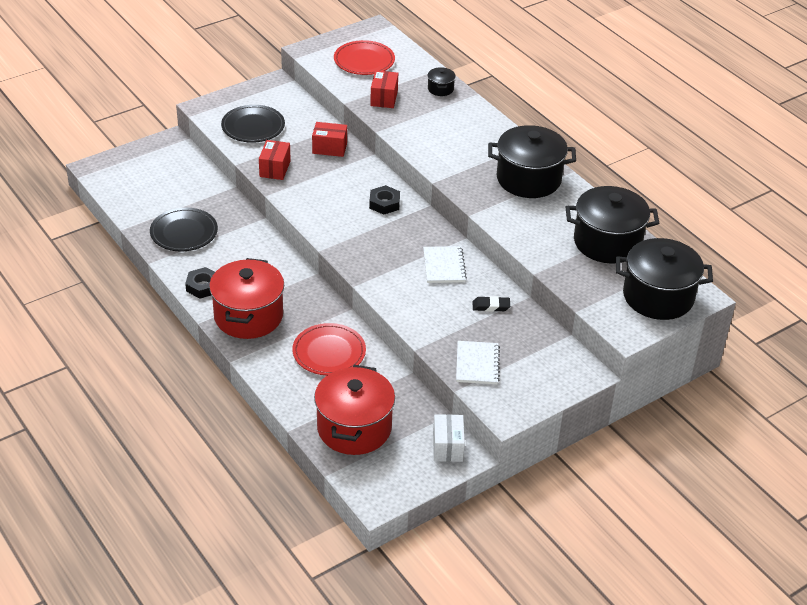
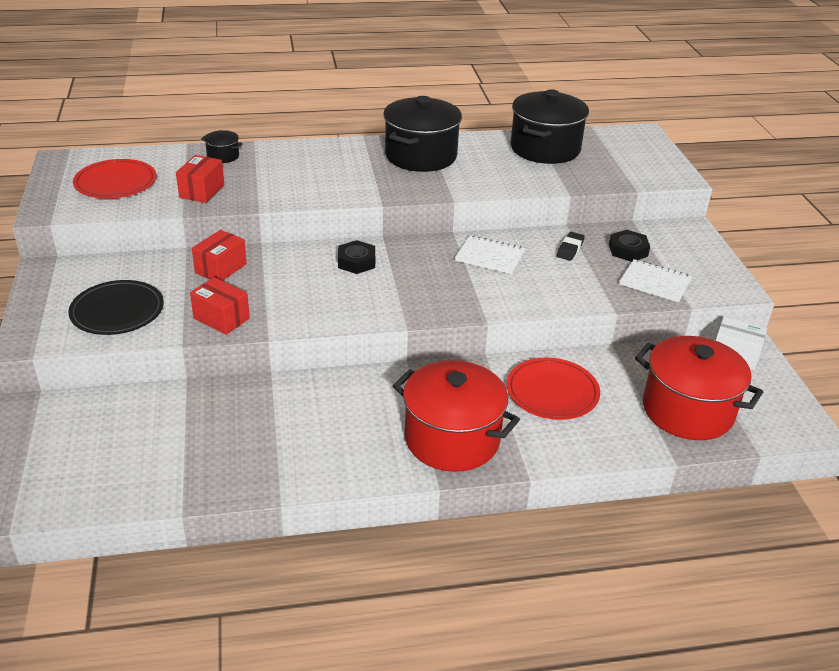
camera: 65 degrees left, 5 degrees down
(184, 232) = (242, 452): black plate -> none
(203, 286) = (367, 464): black nut -> black nut (628, 250)
(384, 98) = (202, 191): red box -> red box turned 75 degrees clockwise
(658, 297) = (635, 150): black pot -> none

